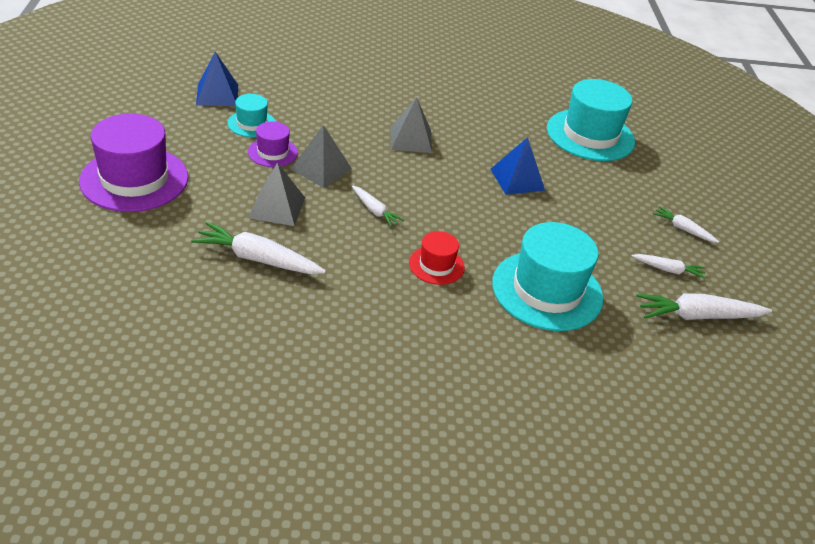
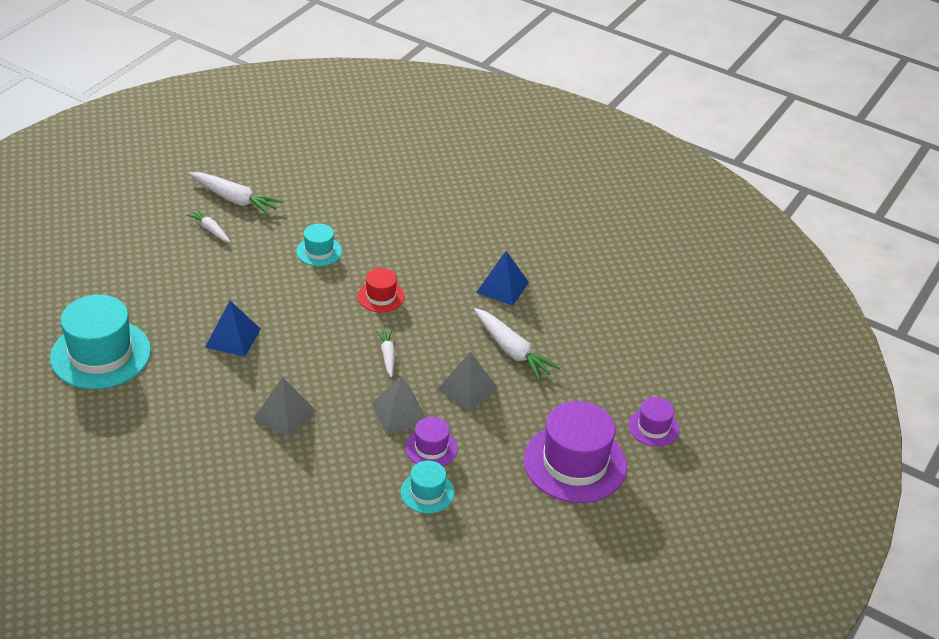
camera: 145 degrees left, 0 degrees up
(63, 234) = (653, 427): none -> purple hat
(217, 94) = (437, 550): blue pyramid -> blue pyramid (502, 287)
(547, 290) = (319, 251): turquoise hat -> turquoise hat, size x0.51
(683, 229) = (152, 249): white carrot -> none

